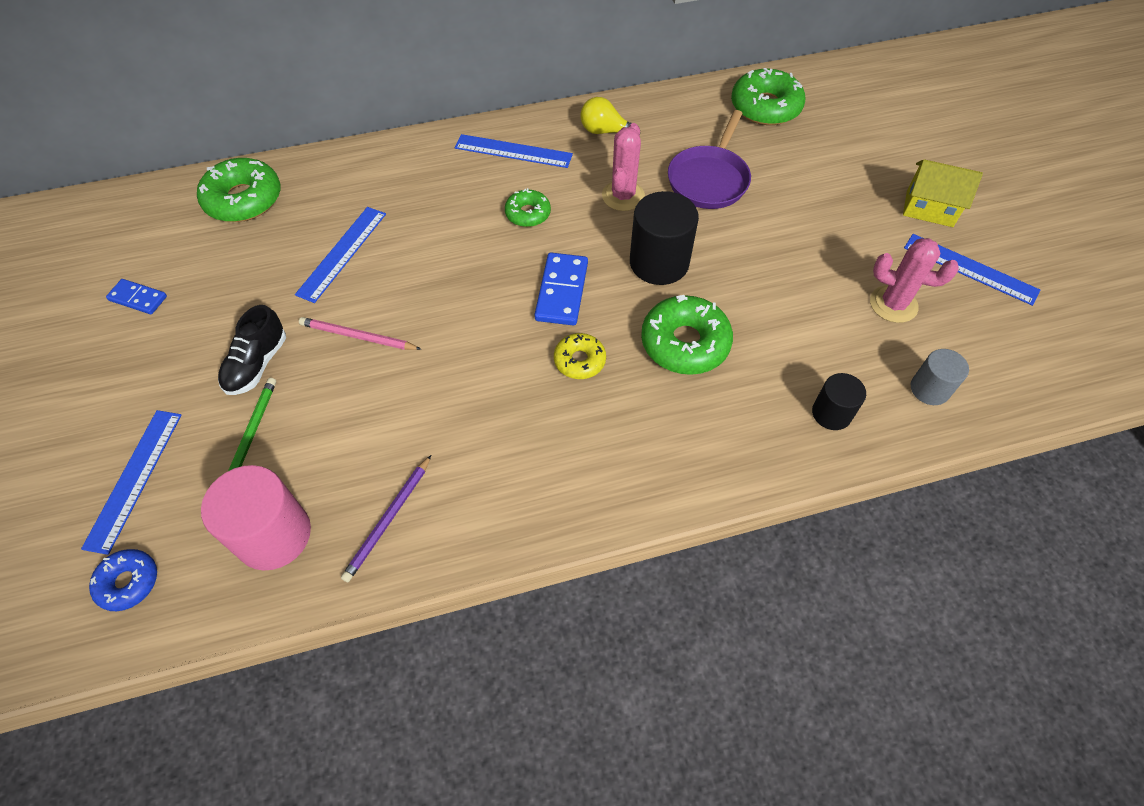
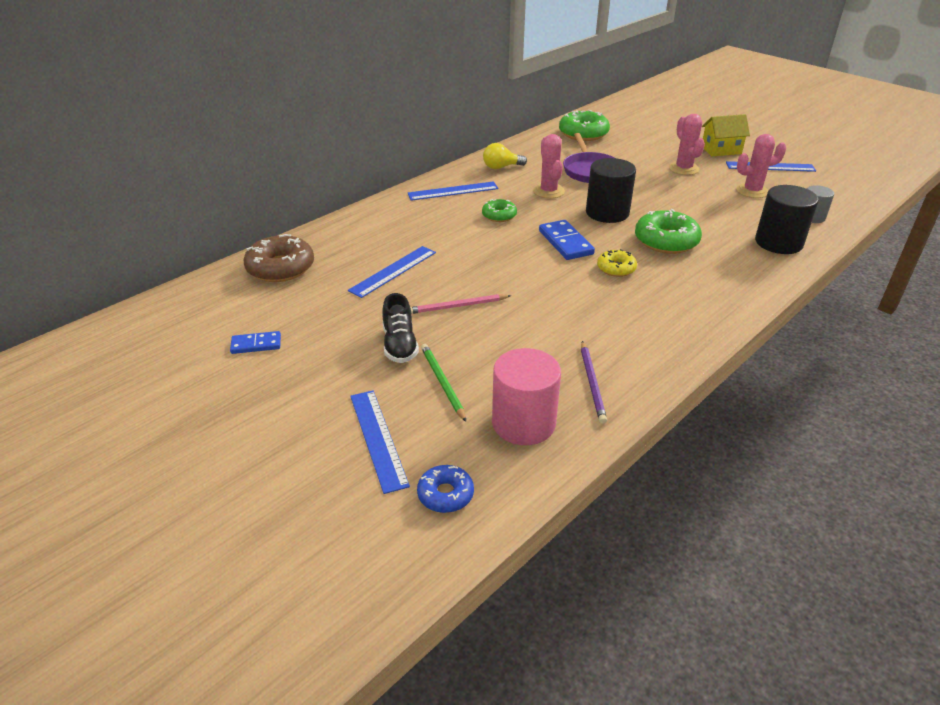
camera: 30 degrees left, 20 degrees down
(243, 199) = (280, 268): green donut -> brown donut
(342, 253) = (393, 271): blue ruler -> blue ruler turned 45 degrees clockwise
(831, 413) = (778, 242): black cylinder -> black cylinder, size x1.72
(838, 224) = (683, 169): none -> pink cactus

